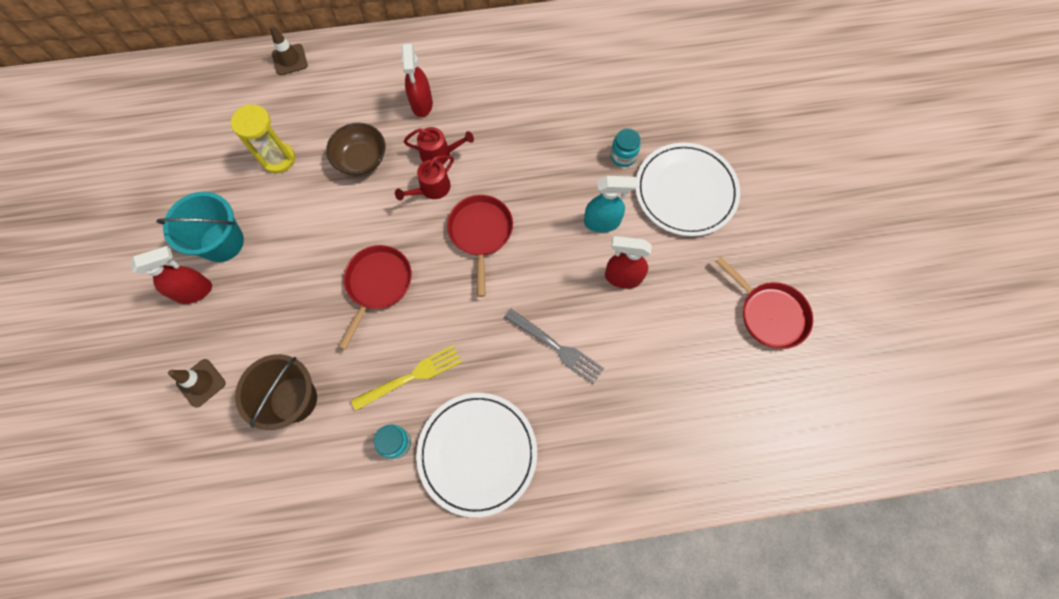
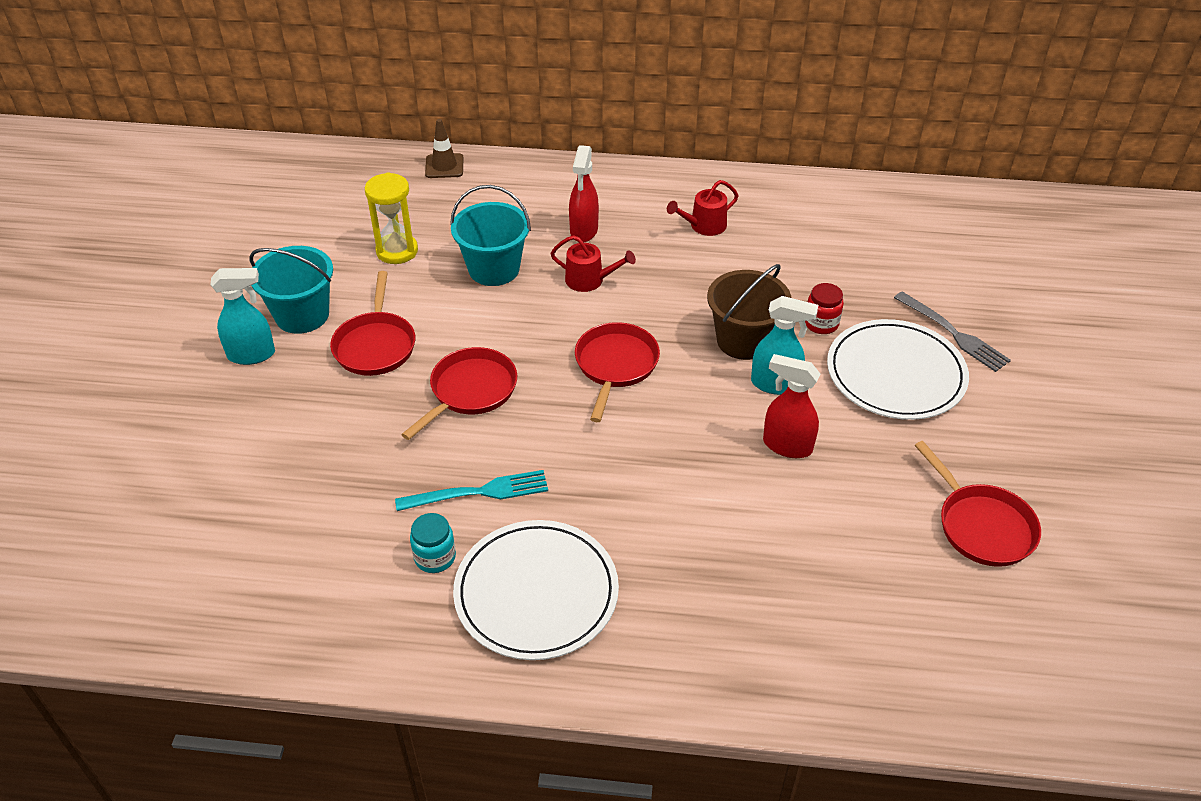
camera: 15 degrees right, 25 degrees down
(195, 291) = (252, 355): red spray bottle -> turquoise spray bottle
(201, 383) = (222, 444): brown traffic cone -> none
(290, 258) = (375, 345): none -> red pan
(293, 399) = (325, 484): brown bucket -> brown bucket (743, 340)
(361, 159) = (494, 269): brown bowl -> turquoise bucket
(411, 376) = (479, 492): yellow fork -> turquoise fork
(431, 188) = (569, 311): red watering can -> red watering can (704, 226)
(557, 347) = (677, 501): grey fork -> grey fork (954, 334)
(623, 156) = (821, 324): turquoise jar -> red jar

